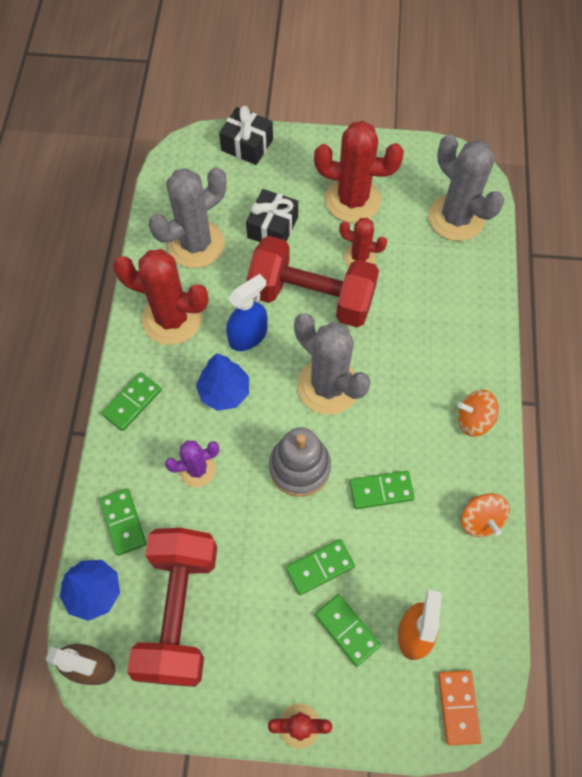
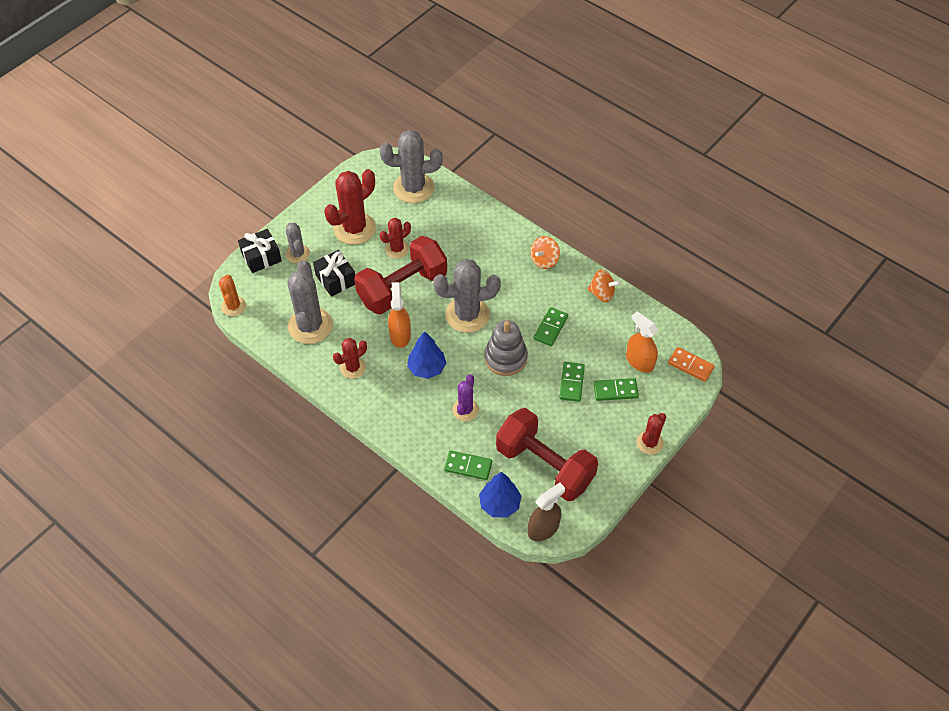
camera: 55 degrees left, 10 degrees down
(132, 402) = (393, 420): green domino -> none
(168, 163) = (233, 306): none -> orange cactus
(172, 319) = (353, 368): red cactus -> red cactus, size x0.56
(248, 336) = (400, 335): blue spray bottle -> orange spray bottle
(277, 172) = (298, 254): none -> grey cactus

